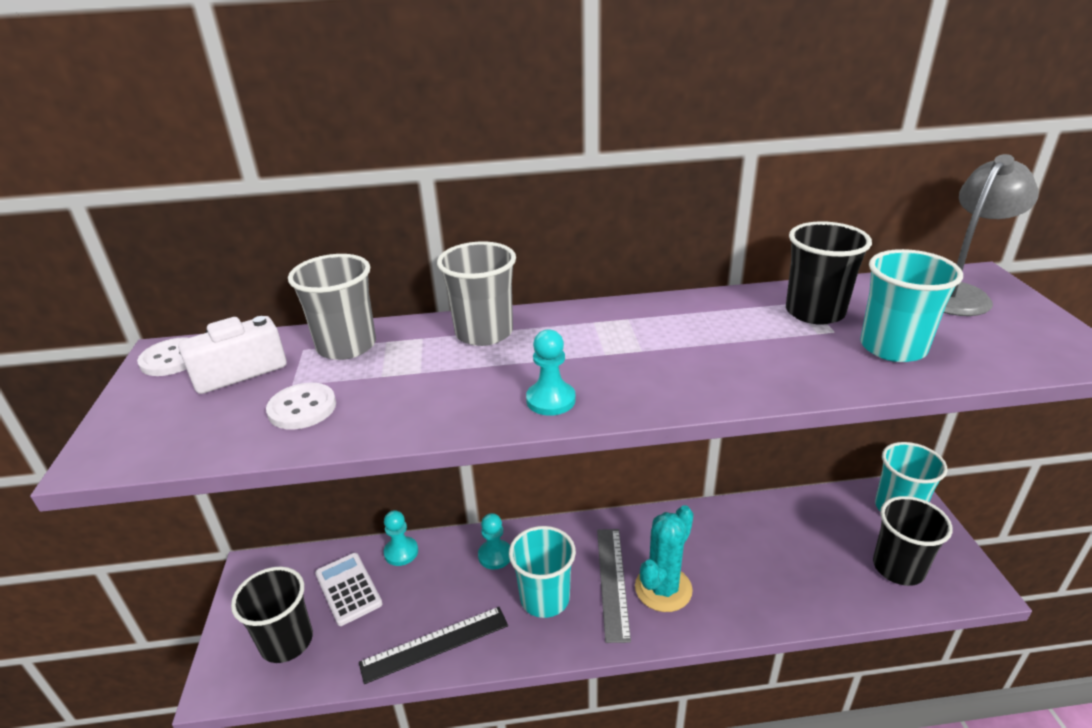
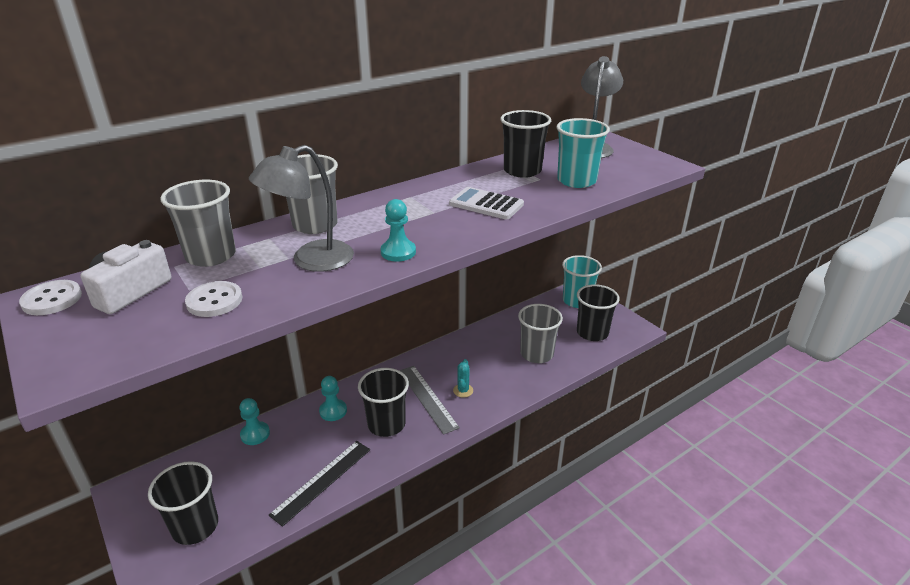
camera: 30 degrees left, 0 degrees up
(348, 589) = (226, 473): white calculator -> white calculator (486, 204)
(441, 383) = (311, 260): none -> grey lamp
(545, 598) = (386, 424): turquoise cup -> black cup
(663, 589) = (463, 390): turquoise cactus -> turquoise cactus, size x0.49
(794, 571) = (536, 354): none -> grey cup

